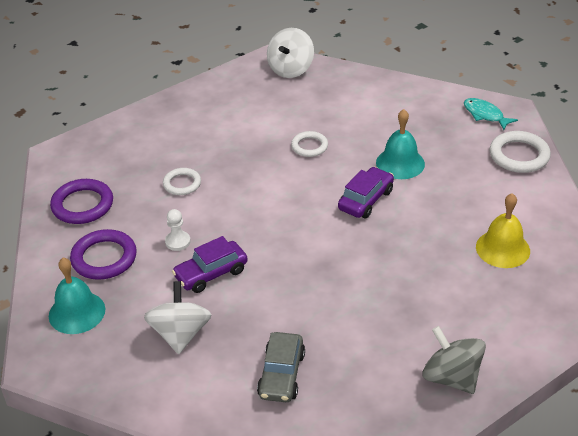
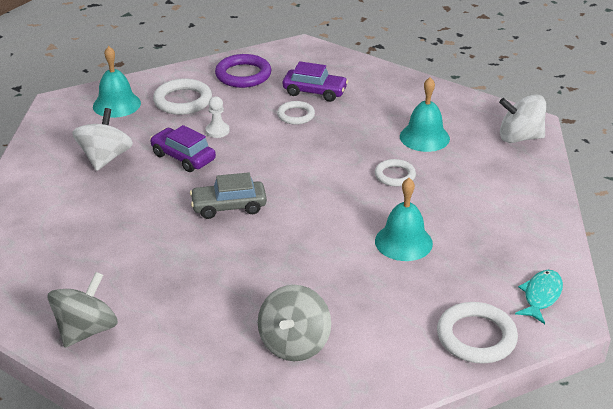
camera: 70 degrees right, 5 degrees down
(104, 258) = (183, 101): purple ring -> white ring
(180, 334) = (105, 158): white spinning top -> white spinning top turned 60 degrees counterclockwise
(262, 117) = (424, 137): none -> turquoise bell
(281, 375) = (69, 221): grey car -> grey car (229, 206)
(366, 200) = (328, 228): purple car -> purple car (315, 92)
(502, 248) = (294, 343): yellow bell -> grey spinning top

